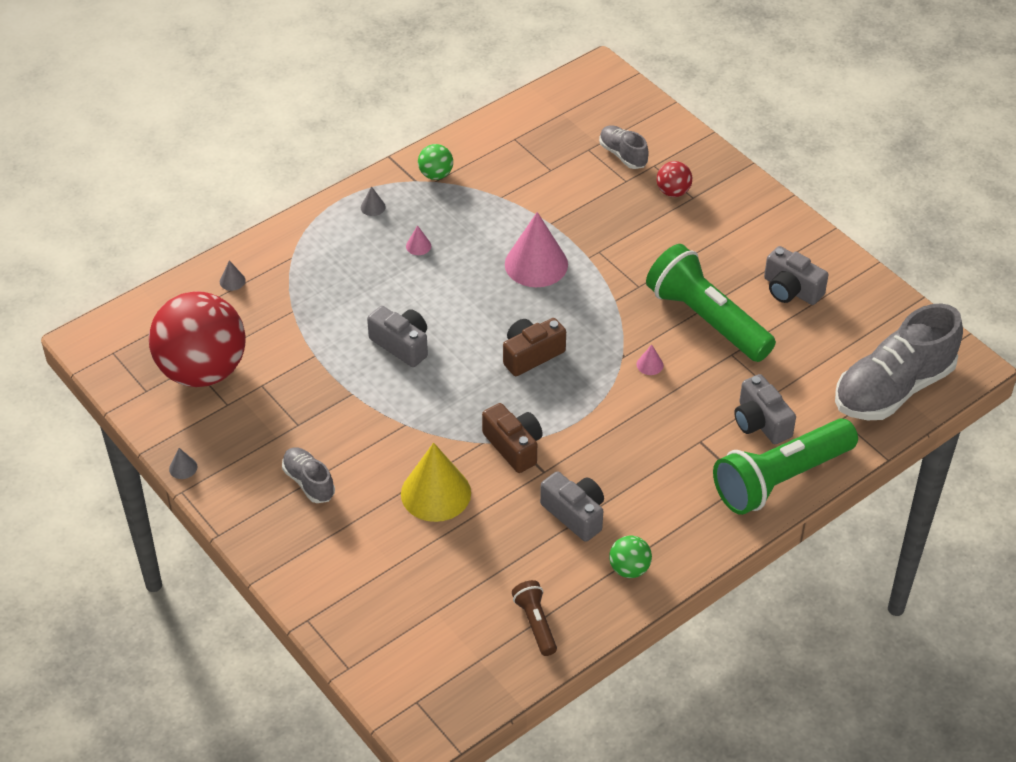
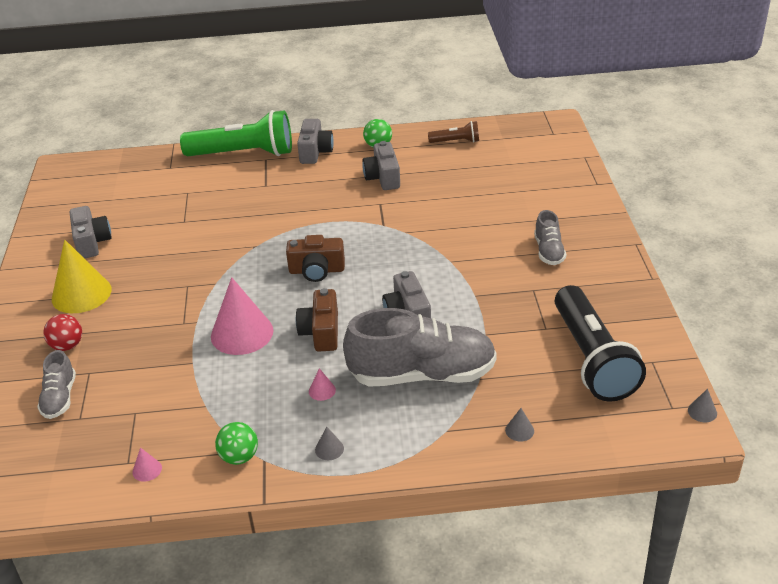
camera: 145 degrees left, 10 degrees down
(183, 468) = (644, 293): grey cone -> grey cone (702, 411)
(203, 370) = (591, 359): red ball -> black flashlight
(436, 493) = (462, 216): yellow cone -> yellow cone (81, 294)
(514, 446) = (386, 222): brown camera -> brown camera (321, 332)
(536, 623) = (456, 141): brown flashlight -> brown flashlight turned 105 degrees counterclockwise
(649, 365) = (243, 234): pink cone -> pink cone (147, 470)
(707, 319) = (170, 246): green flashlight -> none
(760, 422) = (217, 181): grey camera -> grey camera (315, 152)
(893, 388) = (118, 170): grey shoe -> grey shoe (422, 374)

